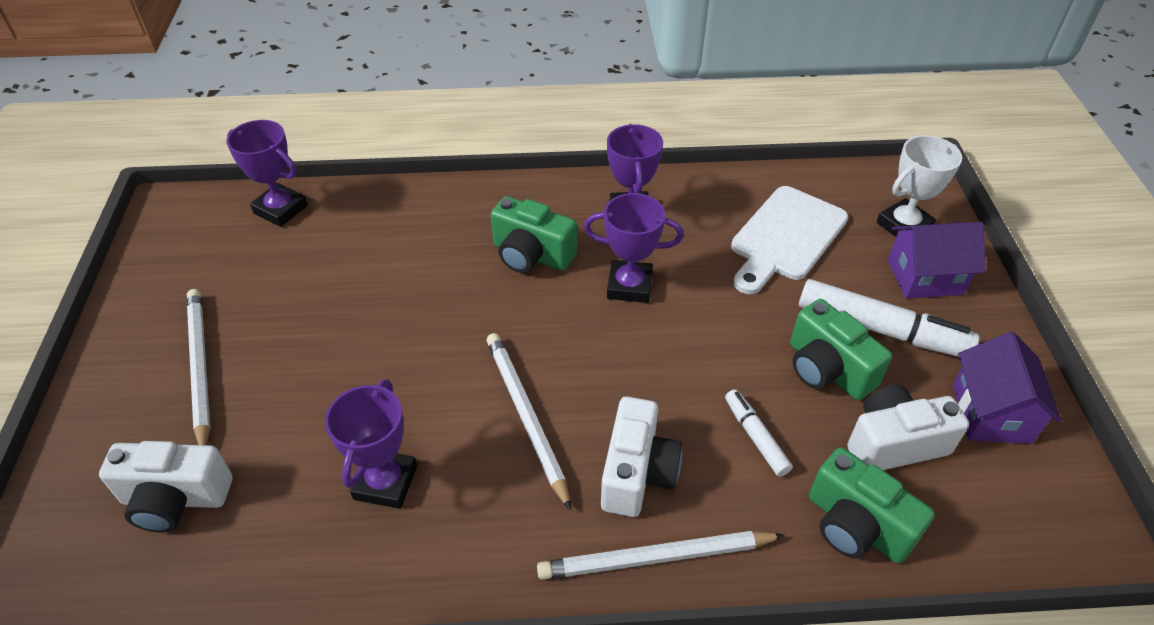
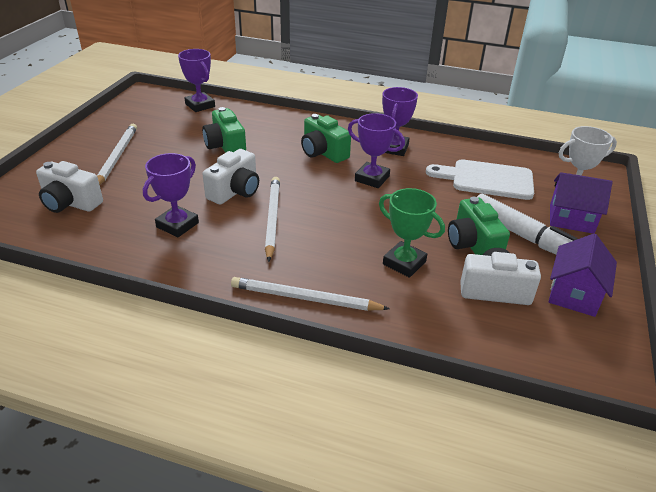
camera: 20 degrees right, 10 degrees down
(637, 473) = (320, 259): white camera -> white camera (235, 191)
(755, 437) = (404, 263): white marker -> green trophy
(786, 237) = (487, 179): white cutting board -> white cutting board turned 45 degrees clockwise
(856, 525) = (441, 320): green camera -> green camera (225, 146)

